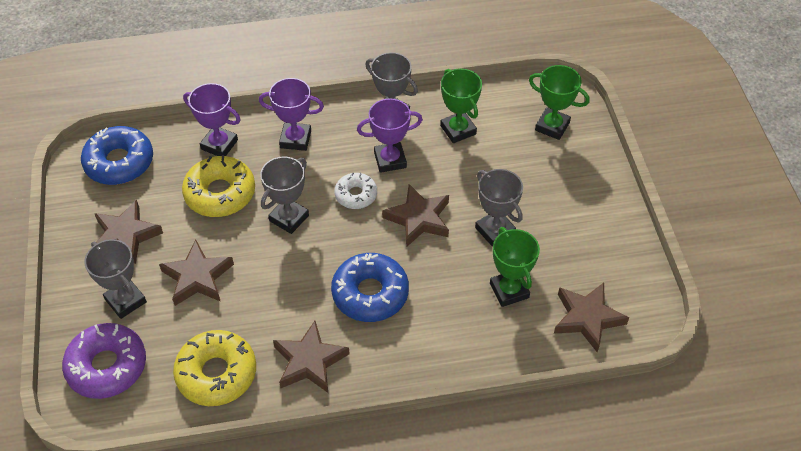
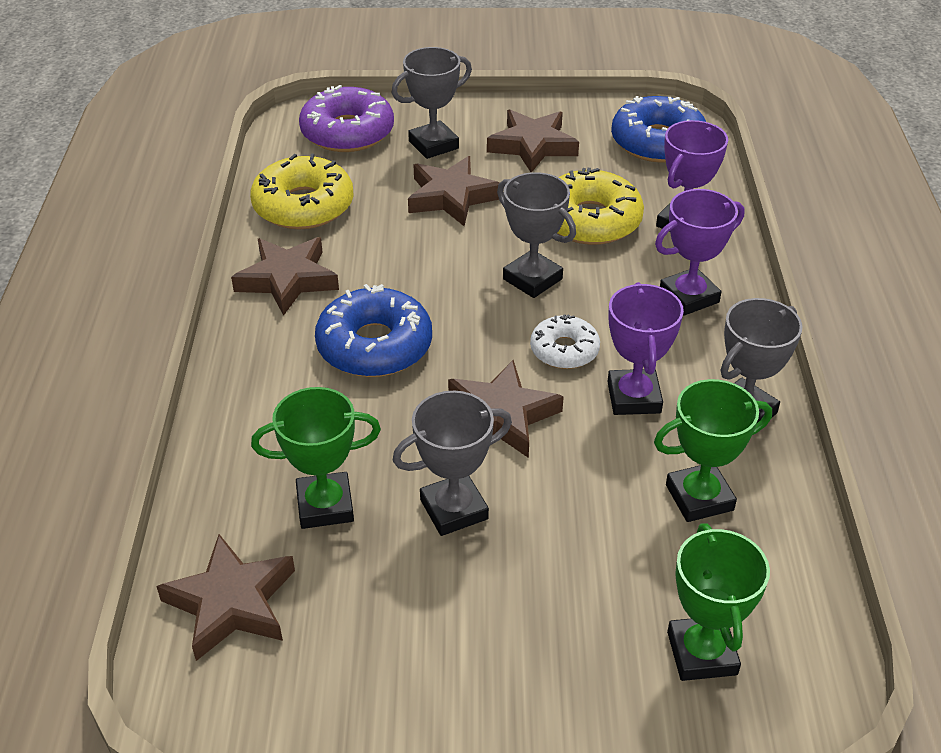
camera: 100 degrees right, 10 degrees down
(295, 139) = (689, 297): purple trophy -> purple trophy turned 45 degrees clockwise
(552, 126) = (702, 653): green trophy -> green trophy turned 45 degrees counterclockwise

